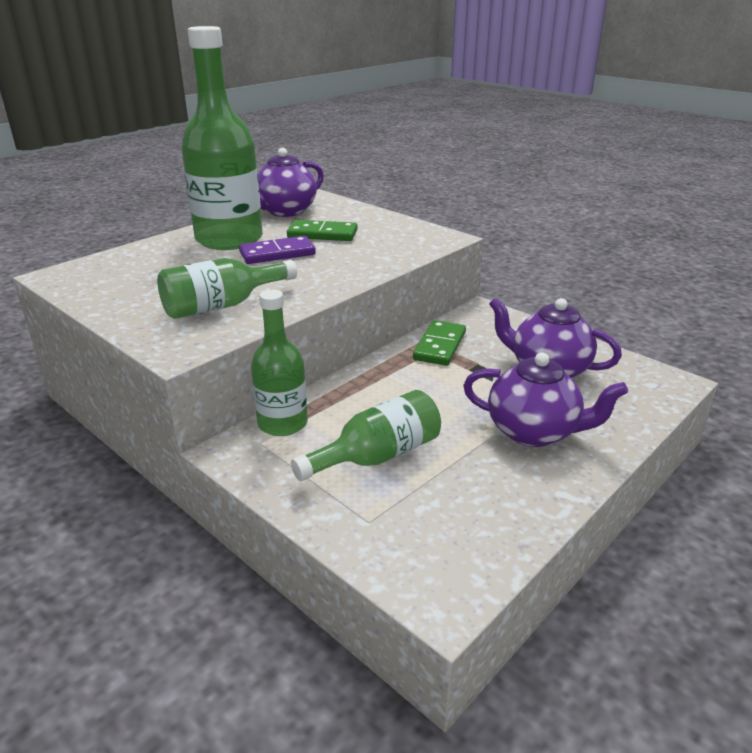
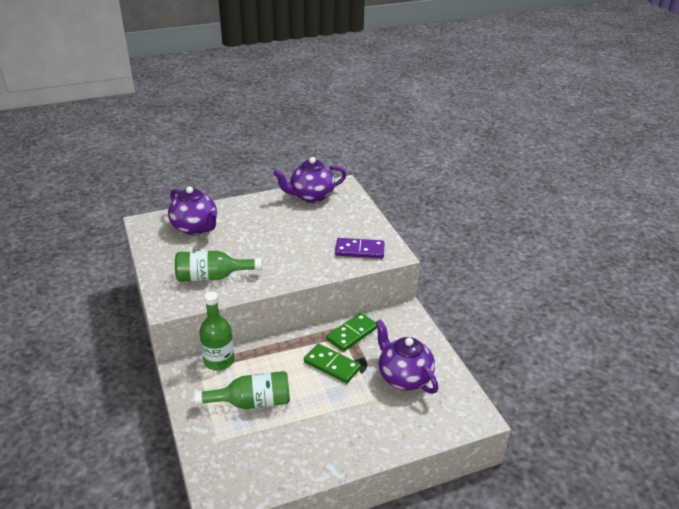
camera: 25 degrees right, 5 degrees up
(229, 239) = (257, 216): green bottle -> none
(277, 253) = (275, 239): purple domino -> purple domino (360, 250)
(322, 234) = (317, 227): green domino -> green domino (332, 365)
(534, 432) = (352, 420): purple teapot -> purple teapot (195, 227)

